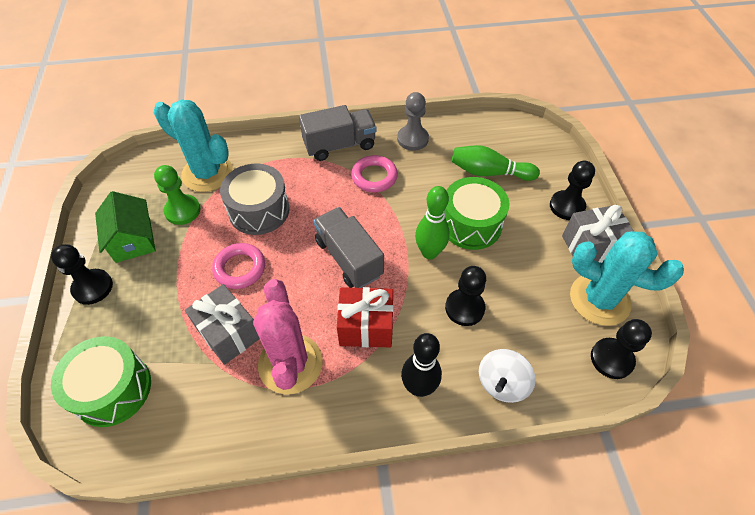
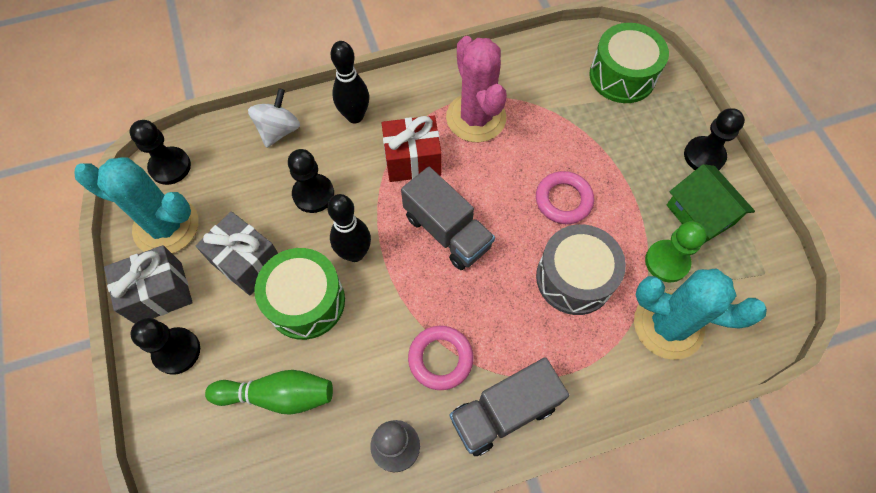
camera: 170 degrees right, 10 degrees up
(228, 333) = (544, 134): grey gift -> grey gift (247, 262)
(429, 252) = (355, 253): green bowling pin -> black bowling pin

